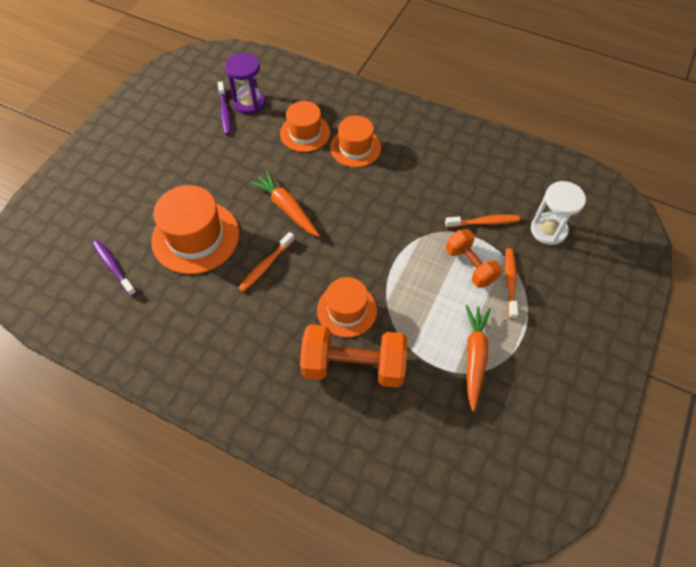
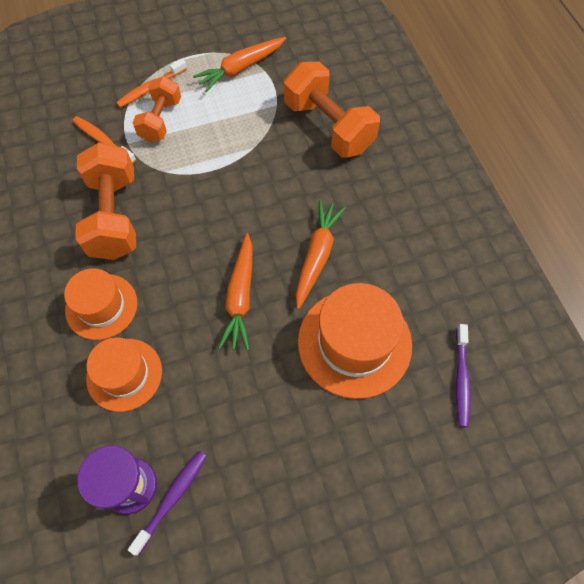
camera: 135 degrees left, 5 degrees up
(265, 266) = (317, 256): orange toothbrush -> orange carrot
(346, 310) = (290, 165): orange hat -> none
(412, 189) = (114, 216): none -> orange dumbbell
(548, 230) = (69, 96): white hourglass -> none

